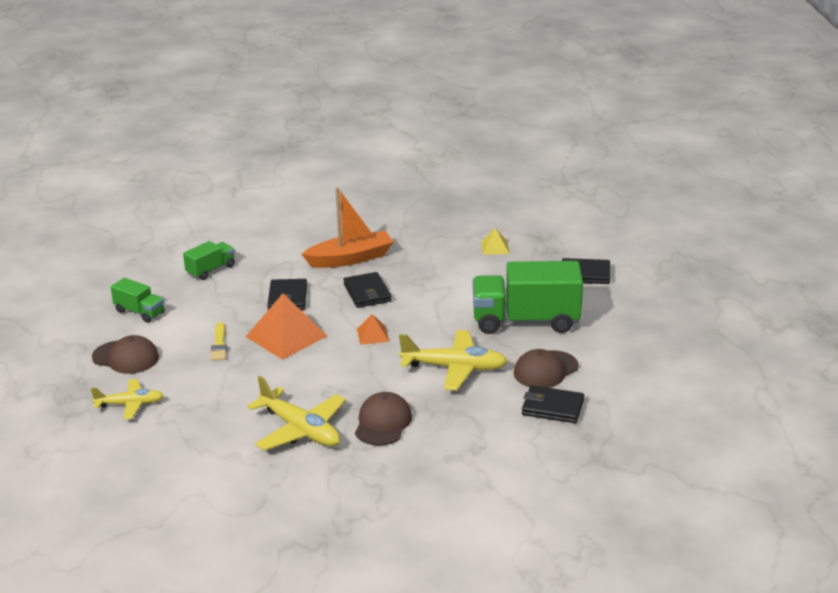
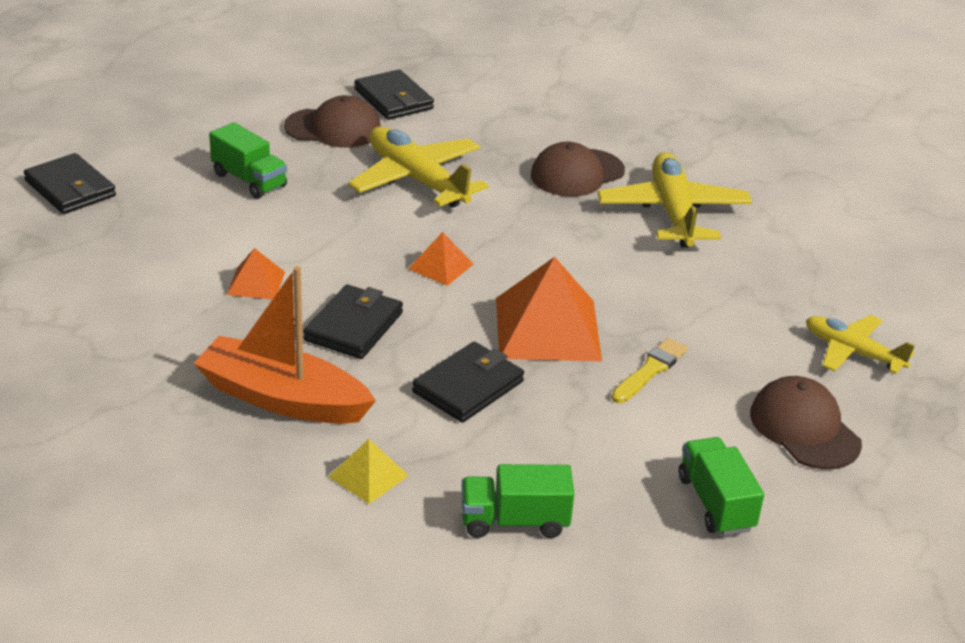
camera: 140 degrees left, 5 degrees up
(435, 285) = (256, 283): none -> orange pyramid
(495, 247) = (77, 288): yellow pyramid -> yellow pyramid (368, 476)
(526, 321) = (249, 180): green truck -> green truck, size x0.50

